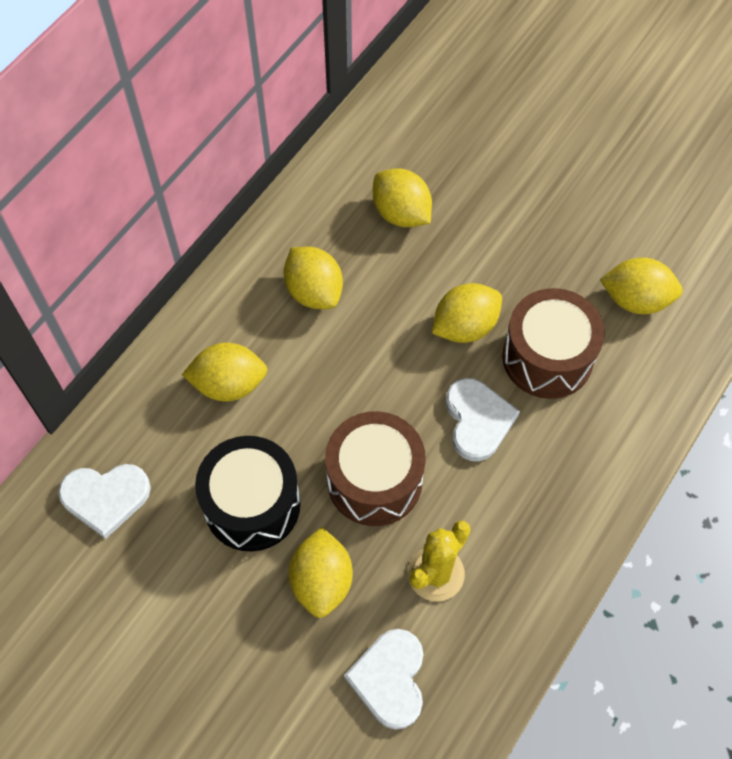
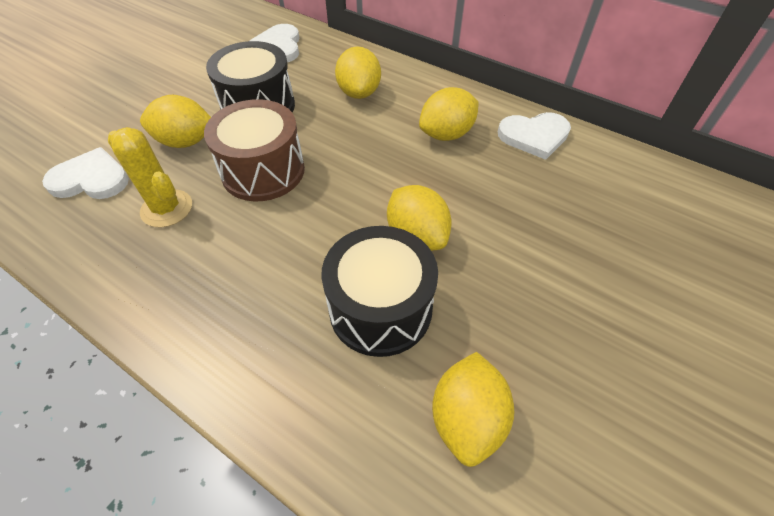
camera: 90 degrees right, 10 degrees down
(401, 213) = (543, 190): yellow lemon -> none
(477, 420) = (310, 243): white heart -> white heart (534, 136)
(547, 357) = (380, 308): brown drum -> black drum

